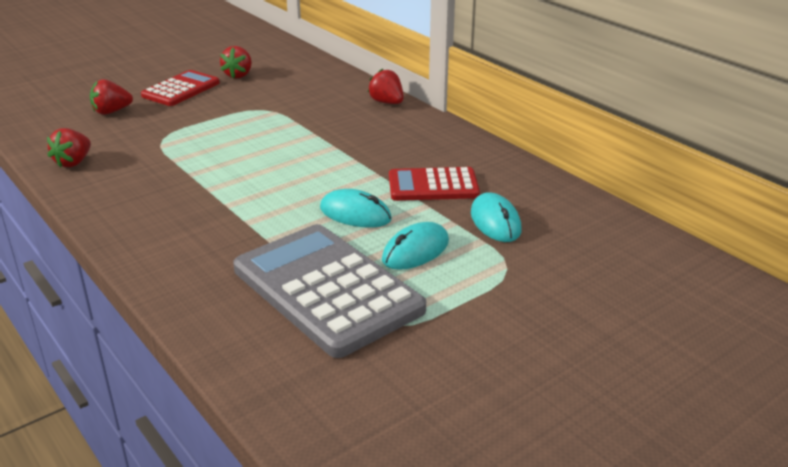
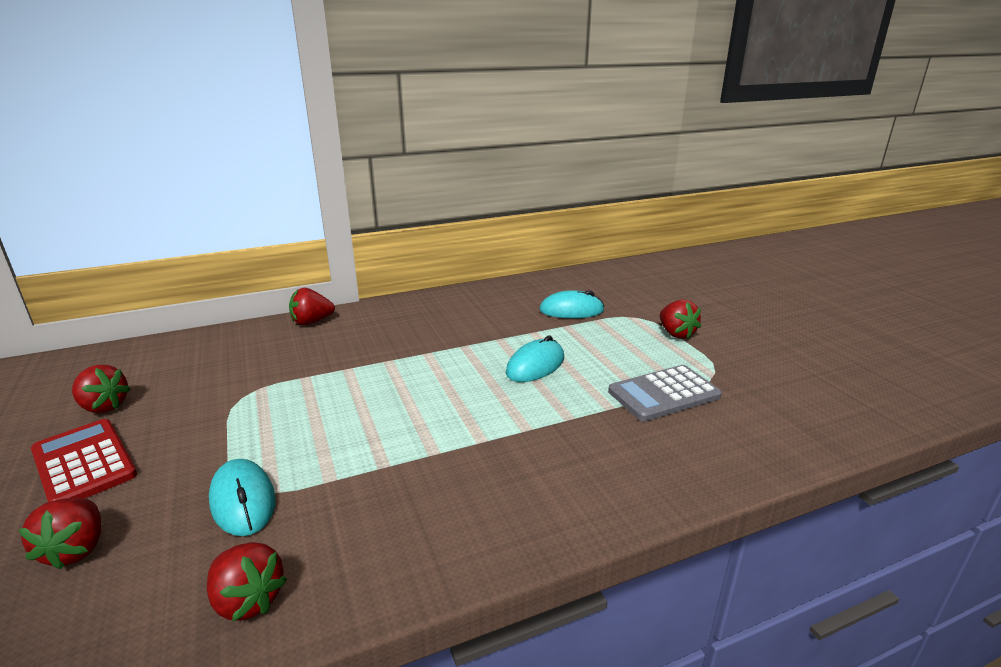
camera: 75 degrees left, 5 degrees down
(326, 290) = (664, 394): grey calculator -> grey calculator, size x0.57
(415, 251) = (607, 346): turquoise mouse -> turquoise mouse (243, 500)
(433, 186) = (501, 324): red calculator -> none
(475, 297) = (676, 333): none -> red strawberry

